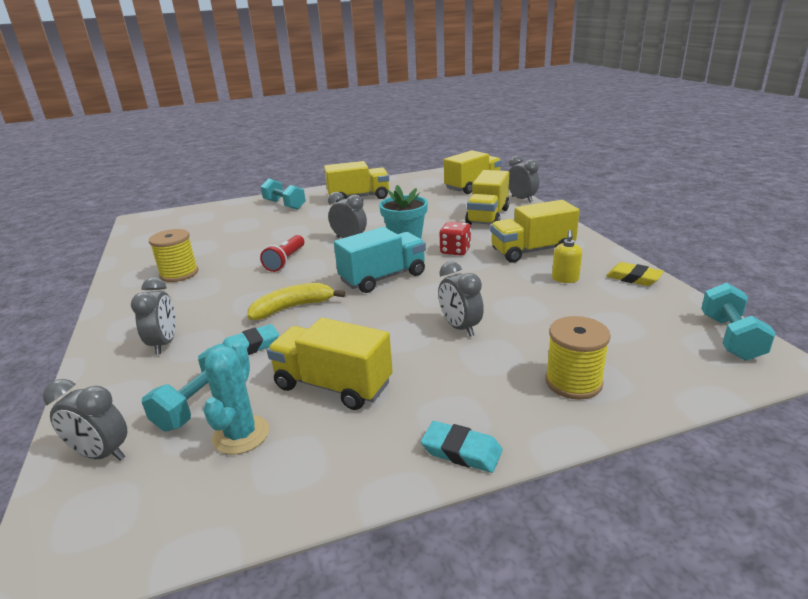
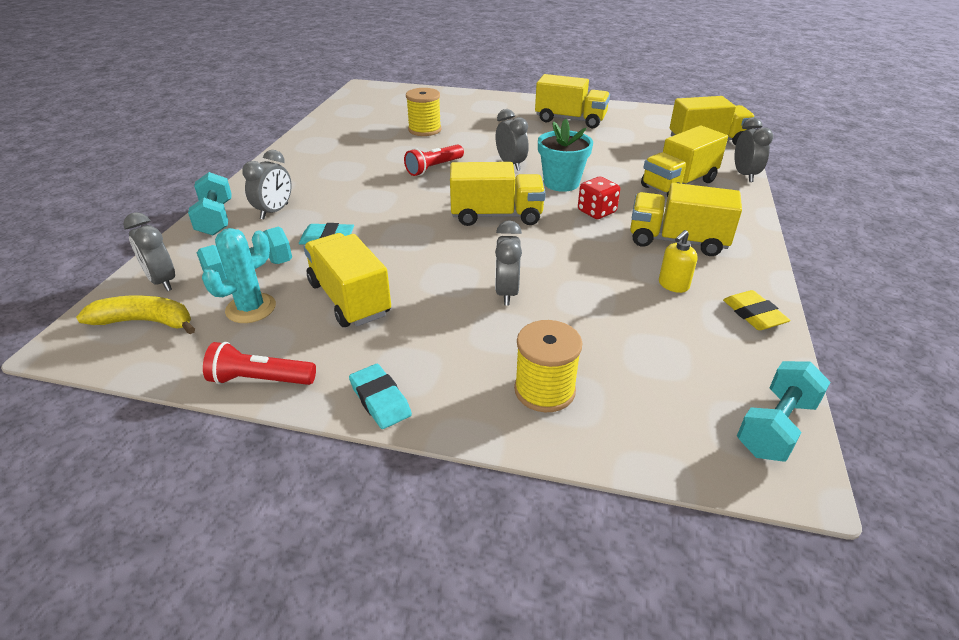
camera: 30 degrees right, 10 degrees up
(179, 274) = (342, 151): yellow spool -> yellow spool (424, 130)
(284, 205) = (493, 108): turquoise dumbbell -> turquoise dumbbell (215, 219)
(292, 307) = (392, 216): yellow banana -> yellow banana (146, 321)
(329, 491) = (260, 380): none -> red flashlight
(383, 278) = (496, 216): turquoise truck -> yellow truck

